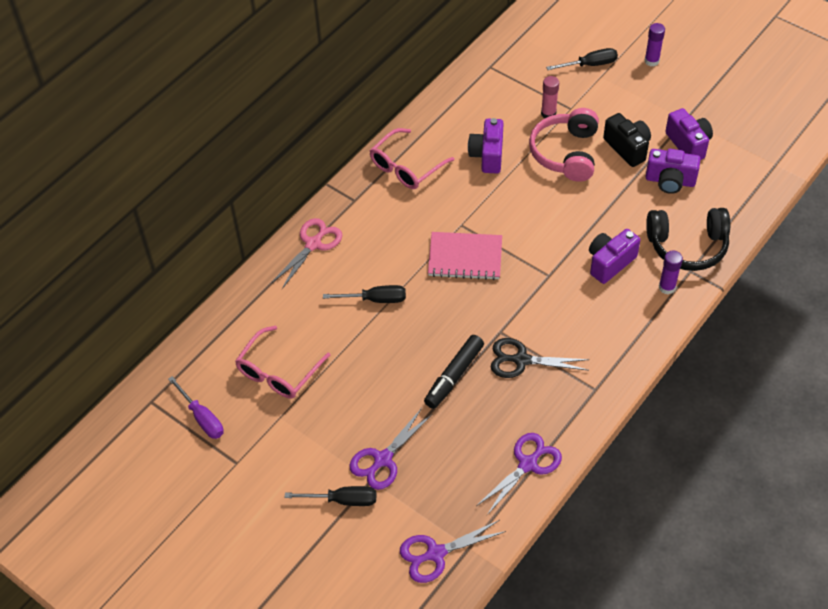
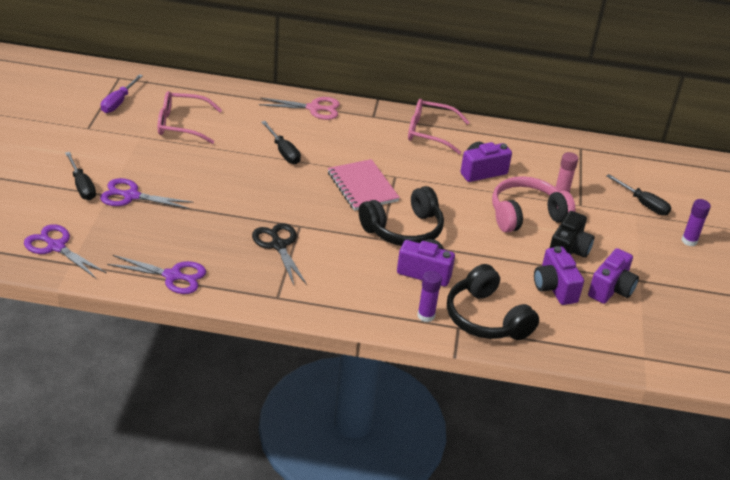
camera: 55 degrees right, 15 degrees down
(454, 376) = (236, 212): black marker -> none
(544, 253) = (403, 230): none -> black headphones

